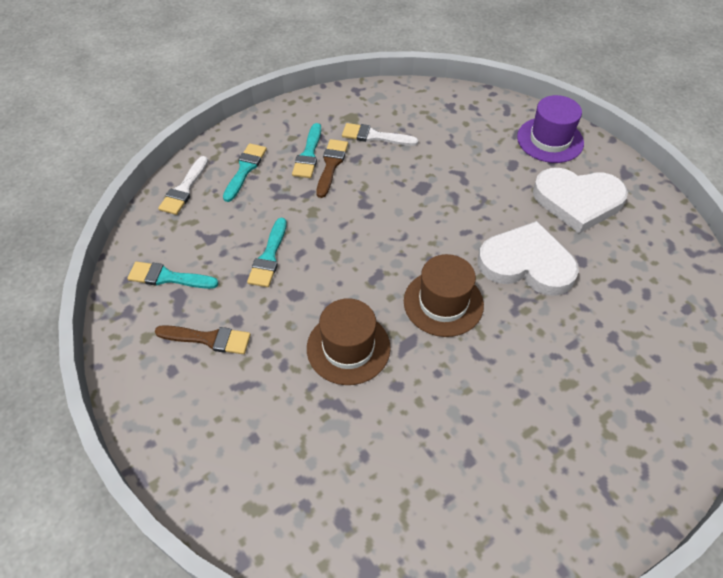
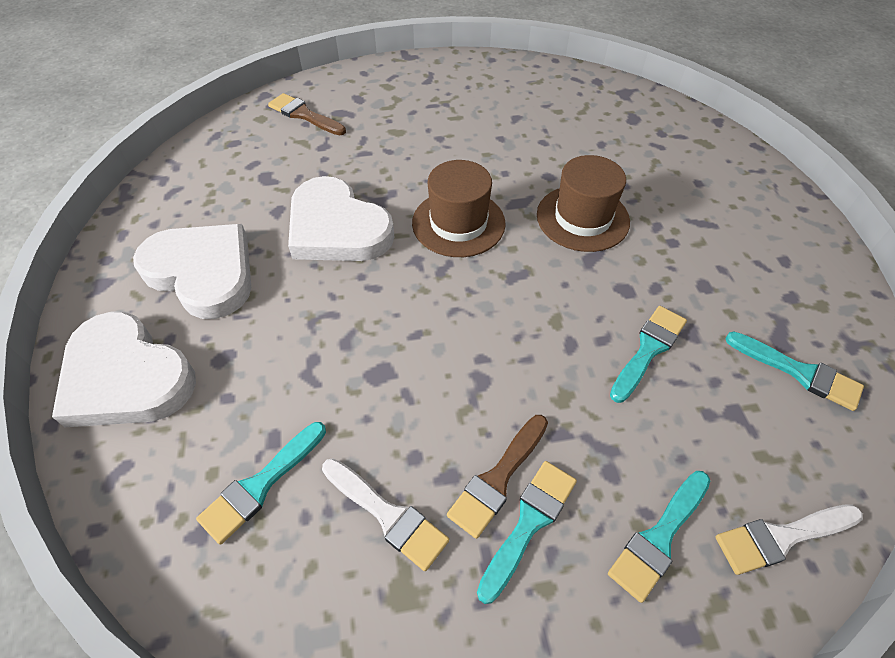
camera: 155 degrees left, 0 degrees up
(184, 189) = (781, 537): white brush -> white brush turned 150 degrees counterclockwise
(208, 339) = (741, 277): brown brush -> brown brush (304, 115)
(440, 127) = (261, 485): none -> turquoise brush
(550, 140) = (126, 377): purple hat -> white heart

